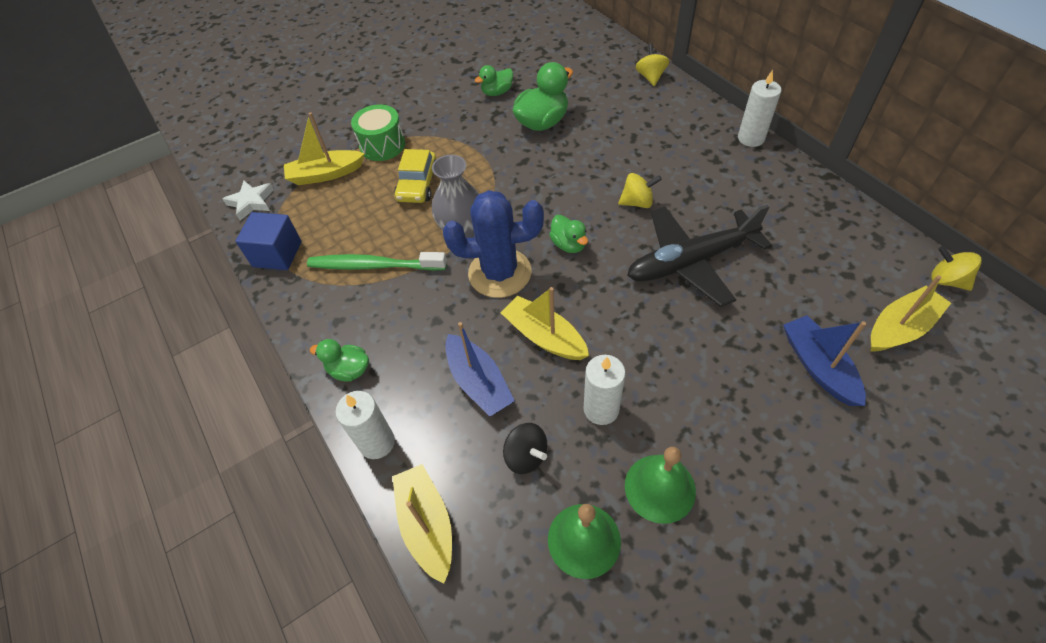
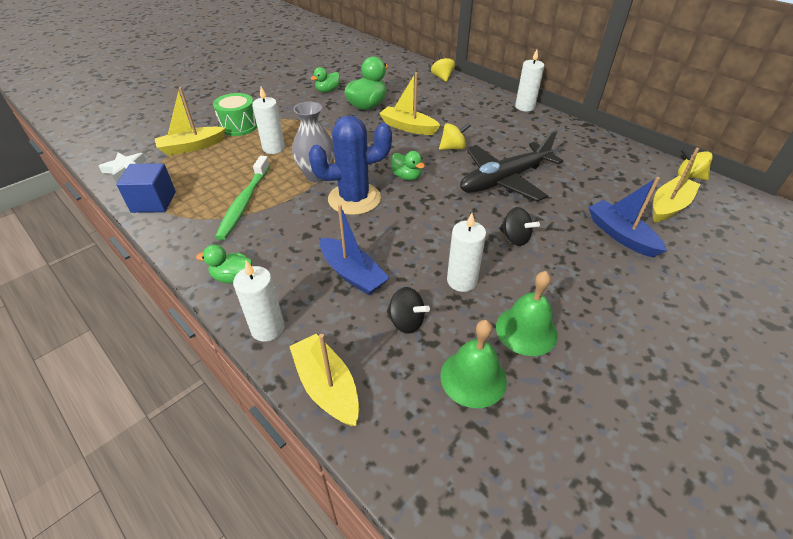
camera: 15 degrees left, 10 degrees down
(374, 266) = (244, 203): green toothbrush -> green toothbrush turned 75 degrees counterclockwise
(418, 184) = (274, 148): yellow car -> white candle
(544, 336) = (401, 237): yellow boat -> yellow boat (408, 127)
(681, 355) = (515, 238): none -> black spinning top

